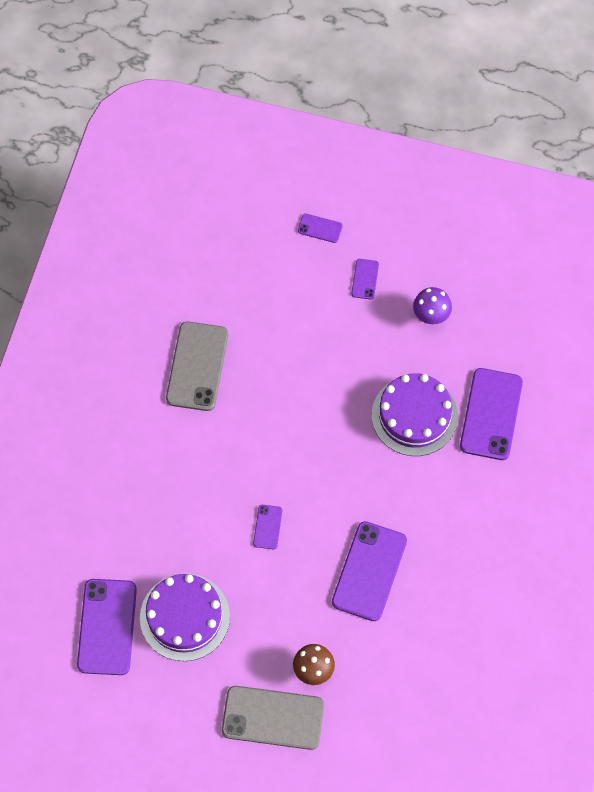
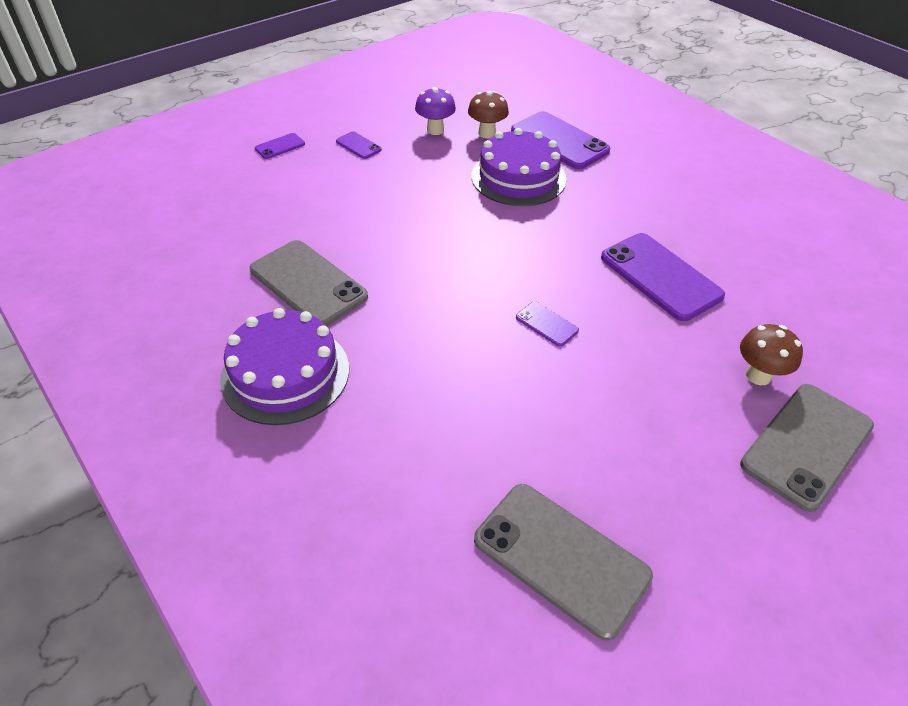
camera: 55 degrees left, 20 degrees down
(107, 627) = (561, 557): purple phone -> grey phone
(184, 617) = (607, 459): purple cake -> purple cake (285, 373)
(457, 356) = (487, 133): none -> brown mushroom

